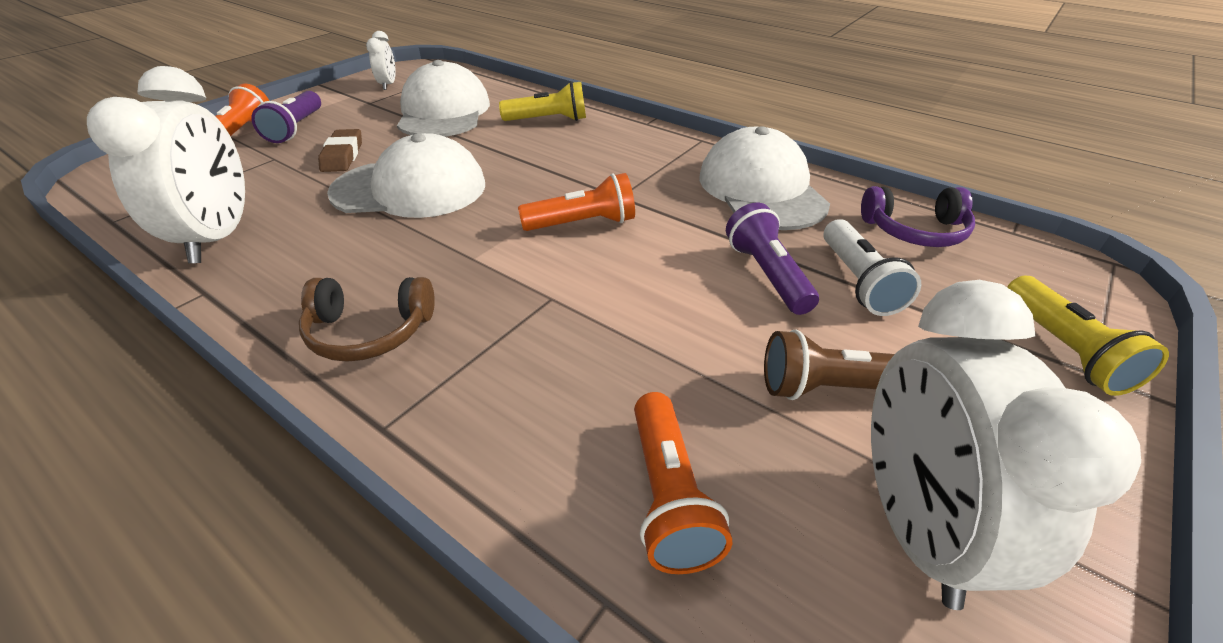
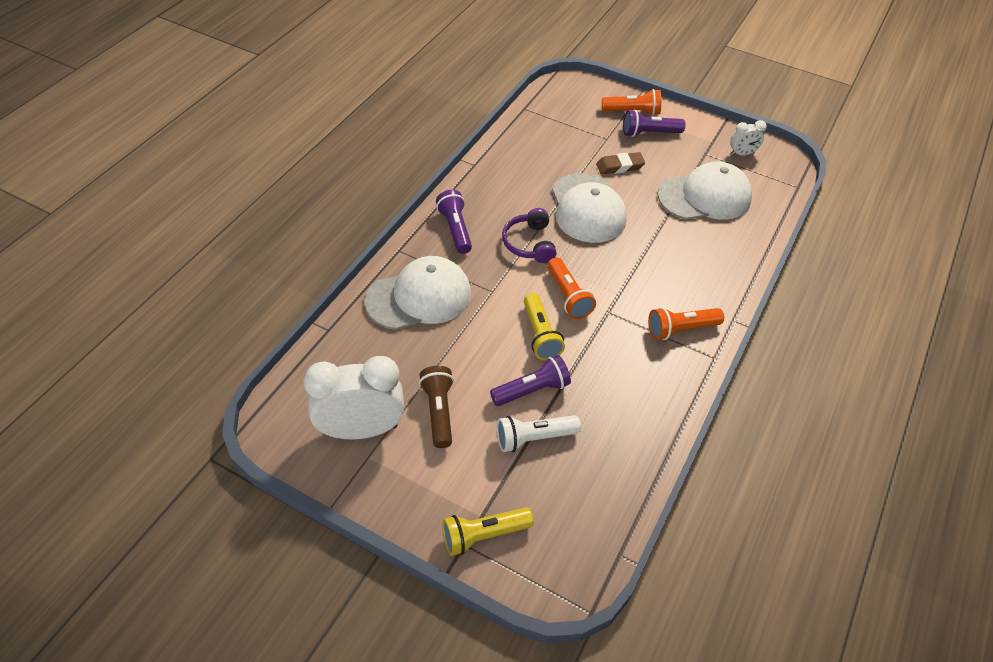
camera: 80 degrees right, 10 degrees up
(218, 237) = (518, 151): white clock -> none
(369, 331) = (455, 229): brown headphones -> purple flashlight
(548, 120) = (715, 258): yellow flashlight -> yellow flashlight (540, 335)
(669, 496) = (371, 346): orange flashlight -> orange flashlight (681, 329)
(761, 189) = (641, 394): white cap -> white cap (419, 297)
(915, 231) = (605, 485): purple headphones -> purple headphones (529, 243)

